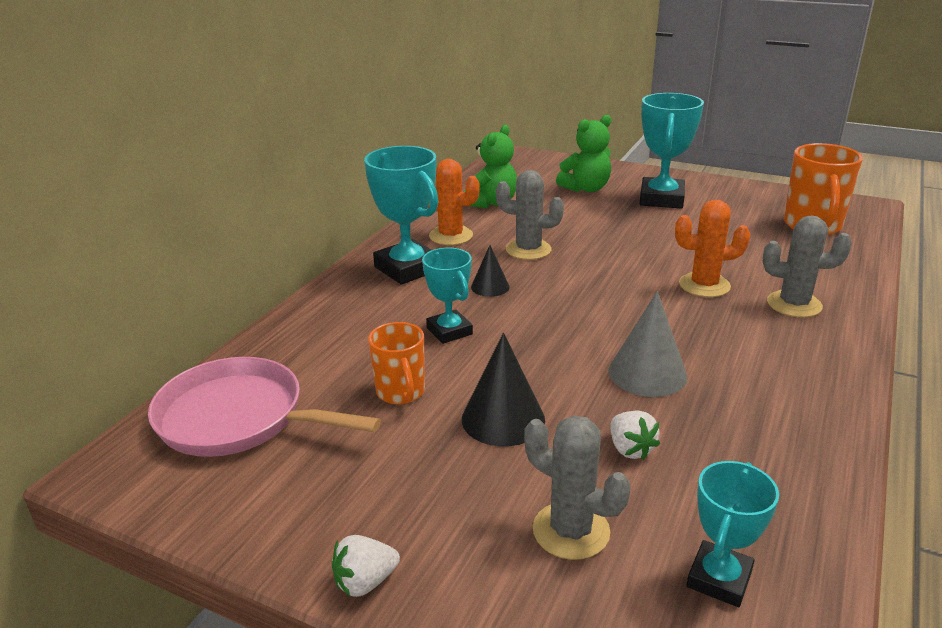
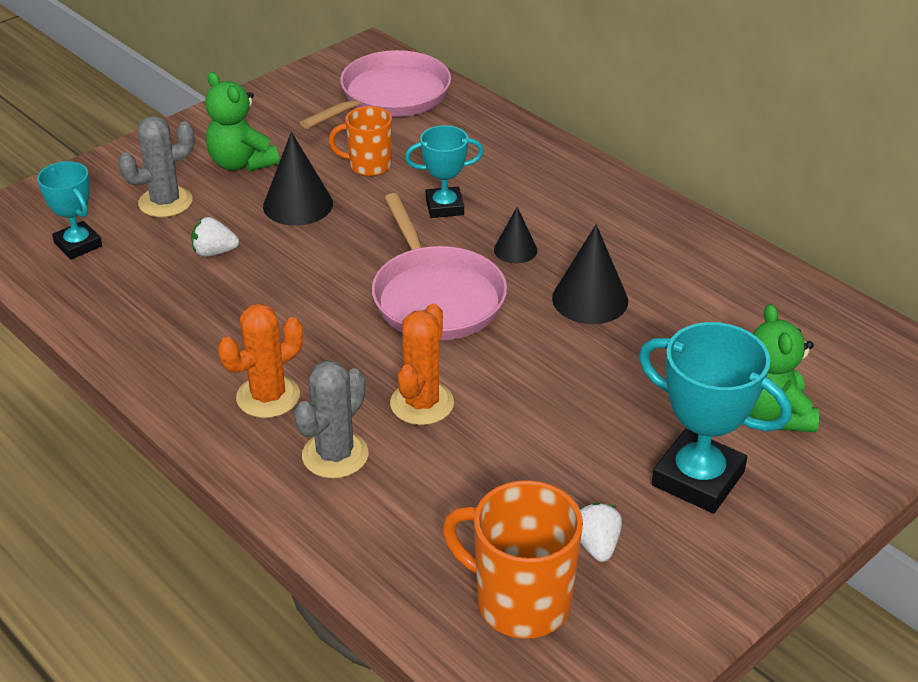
camera: 110 degrees right, 10 degrees up
(365, 582) = (196, 124): white strawberry -> white strawberry (596, 545)
(407, 268) = (589, 207): turquoise trophy -> none
(451, 236) = (659, 252): orange cactus -> orange cactus (268, 397)
(491, 203) = (751, 308): green teddy bear -> green teddy bear (241, 163)
(528, 250) = (590, 299): grey cactus -> black cone
(582, 306) = (436, 297): none -> pink pan
(647, 373) = (296, 296): grey cone -> none

